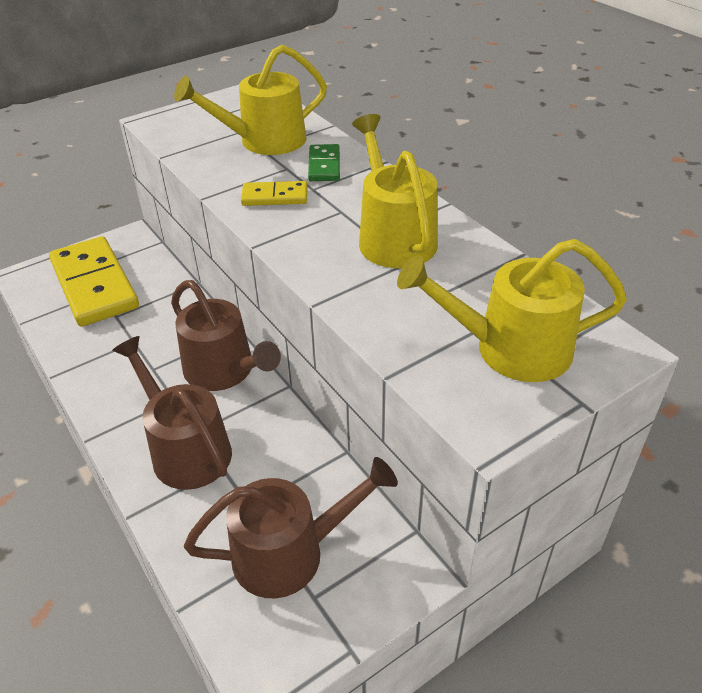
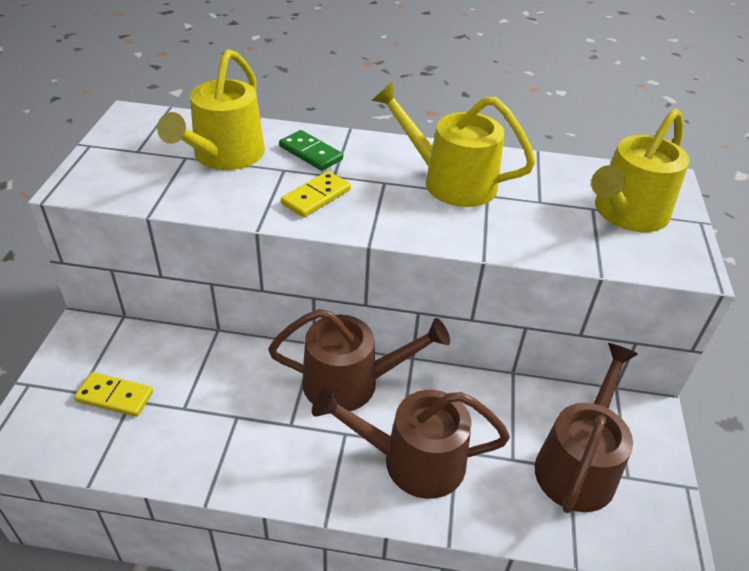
camera: 50 degrees left, 0 degrees up
(95, 285) = (115, 396): yellow domino -> yellow domino, size x0.46

